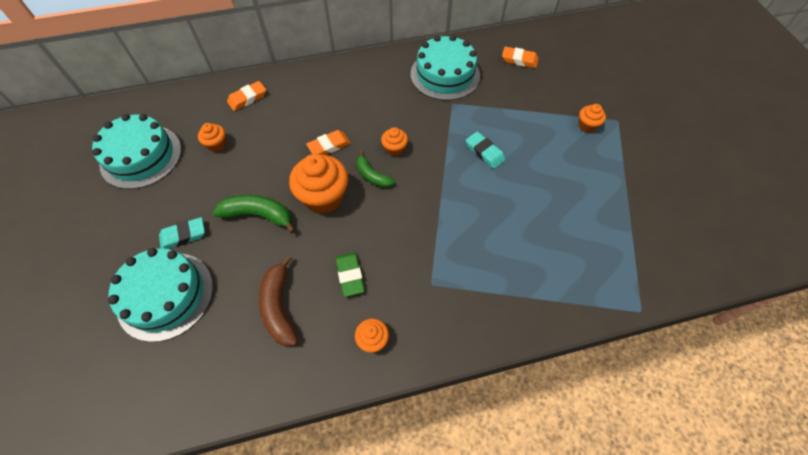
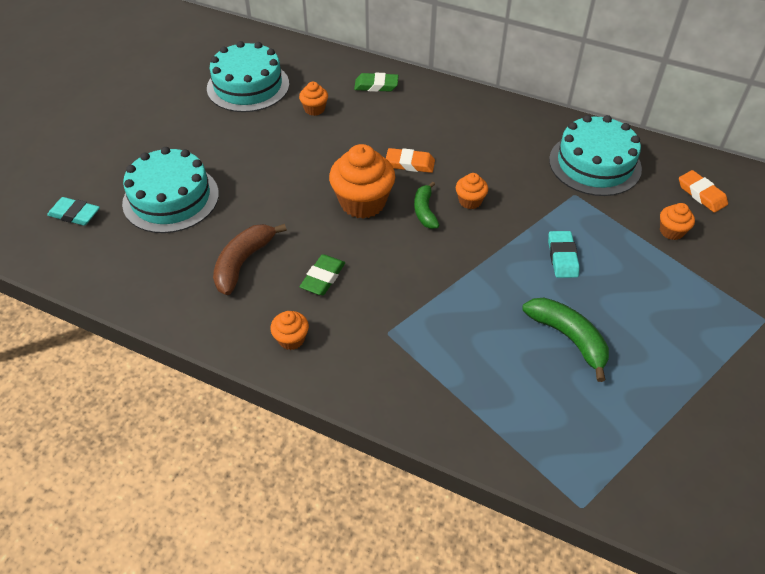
camera: 40 degrees right, 10 degrees down
(183, 235) = (223, 163): turquoise eraser -> turquoise eraser (75, 214)
(247, 98) = (376, 85): orange eraser -> green eraser
(258, 215) = (295, 183): green banana -> green banana (568, 338)
(587, 126) = (716, 302): orange cupcake -> orange cupcake (671, 231)

